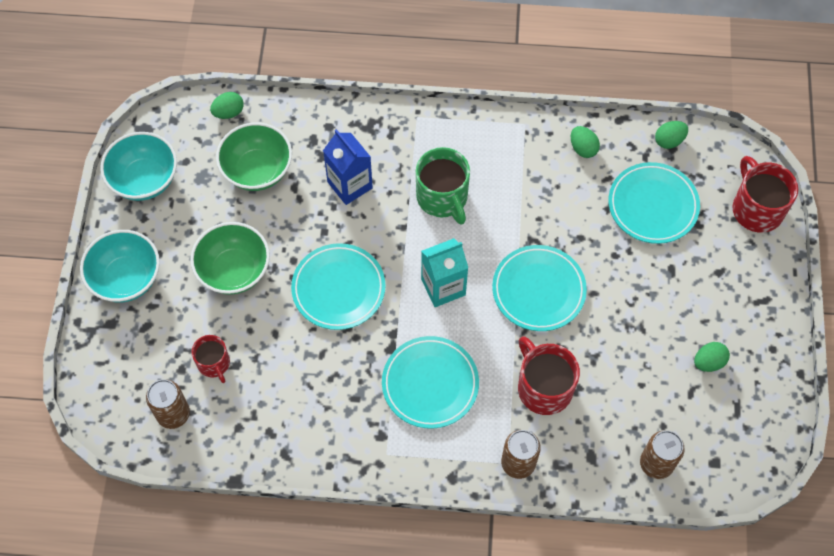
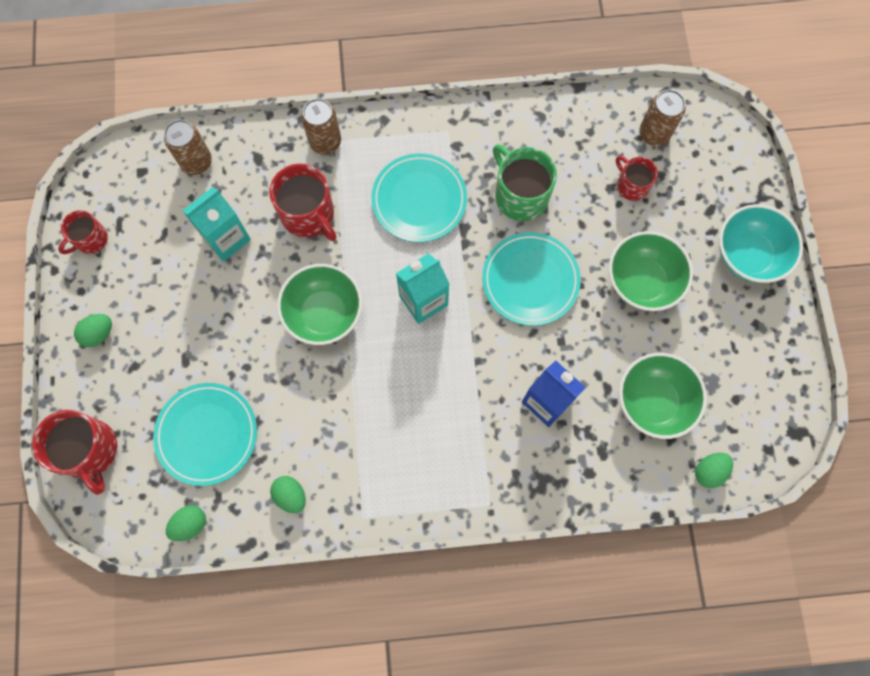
camera: 170 degrees right, 10 degrees up
(145, 180) = (772, 368): turquoise bowl -> none
(442, 197) = (442, 404): green mug -> green mug (520, 195)
(538, 290) = (324, 313): turquoise plate -> green bowl
(628, 377) = (226, 238): none -> turquoise carton
(708, 362) = (146, 266): green egg -> green egg (99, 334)
(765, 398) = (90, 239): none -> red mug

